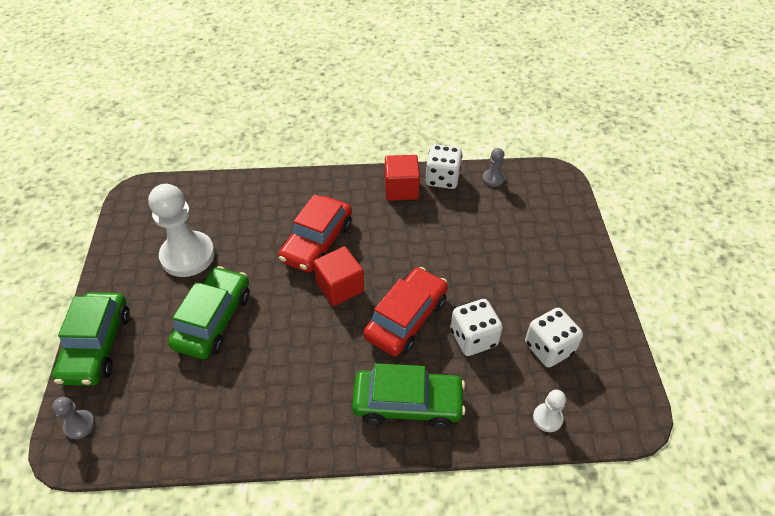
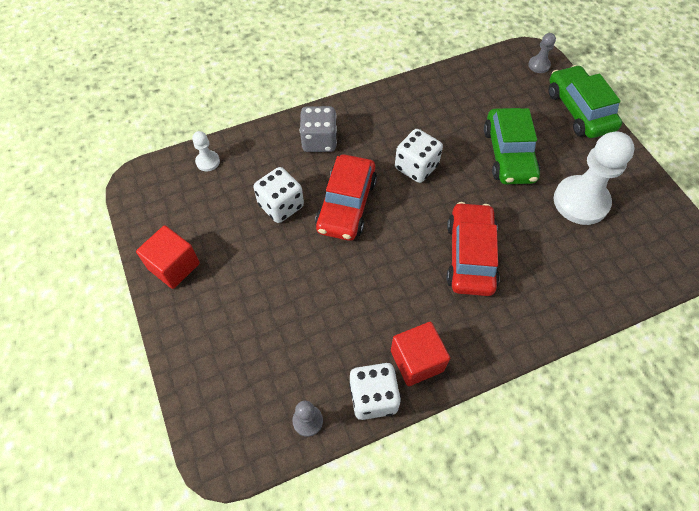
camera: 160 degrees right, 10 degrees up
(340, 287) = (420, 215): red cube -> red cube (174, 266)
(407, 403) = (319, 141): green car -> grey dice
(549, 348) = (211, 217): white dice -> white dice (416, 167)

